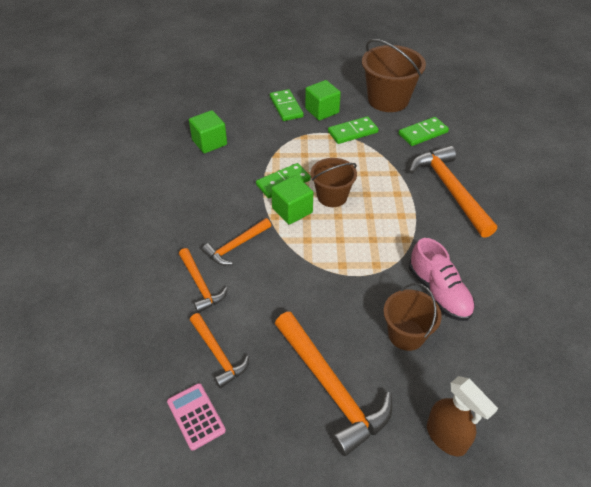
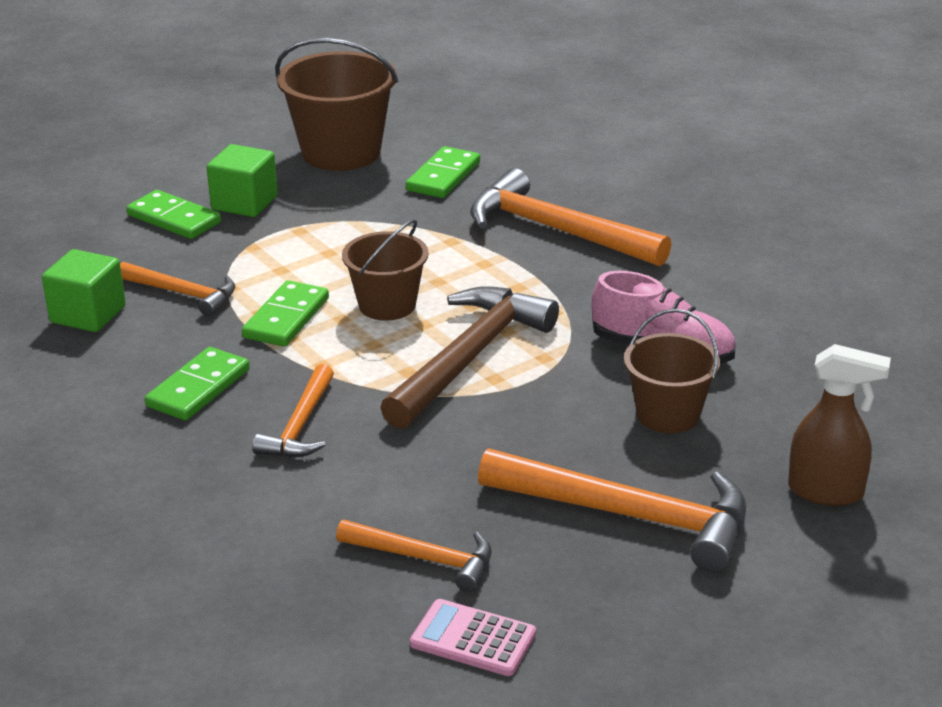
camera: 35 degrees left, 15 degrees down
(200, 285) = (298, 496): orange hammer -> orange hammer (183, 294)
(292, 210) = (342, 346): green cube -> none
(341, 246) = (470, 357): none -> brown hammer
(352, 132) = (329, 213): green domino -> green domino (198, 388)

